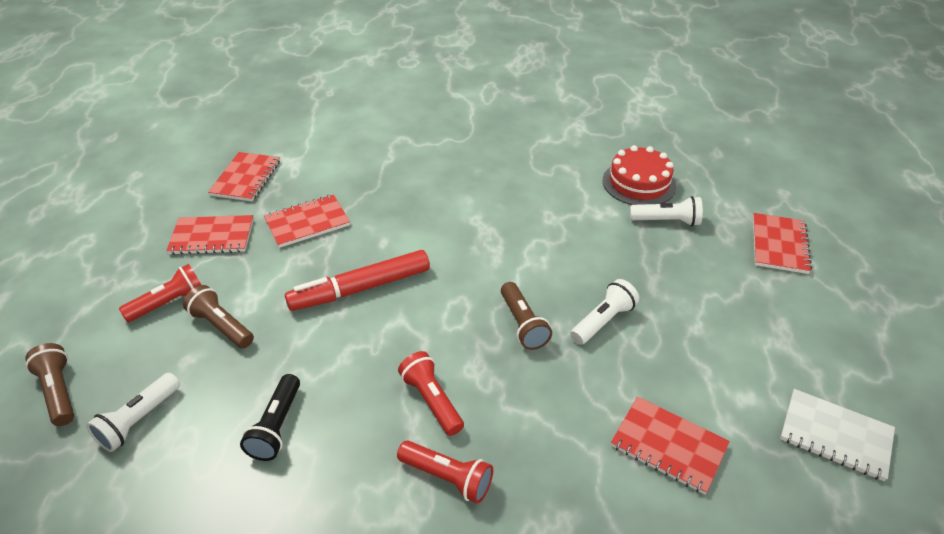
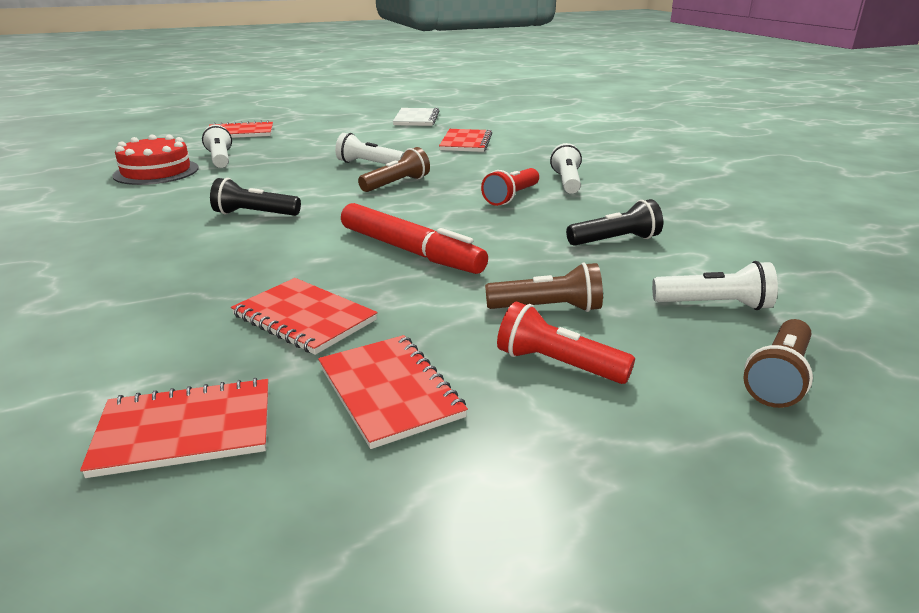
camera: 115 degrees left, 15 degrees down
(221, 326) = (548, 308): brown flashlight -> brown flashlight turned 105 degrees counterclockwise
(448, 478) = (567, 182): red flashlight -> white flashlight
(493, 224) = (254, 214): none -> black flashlight

